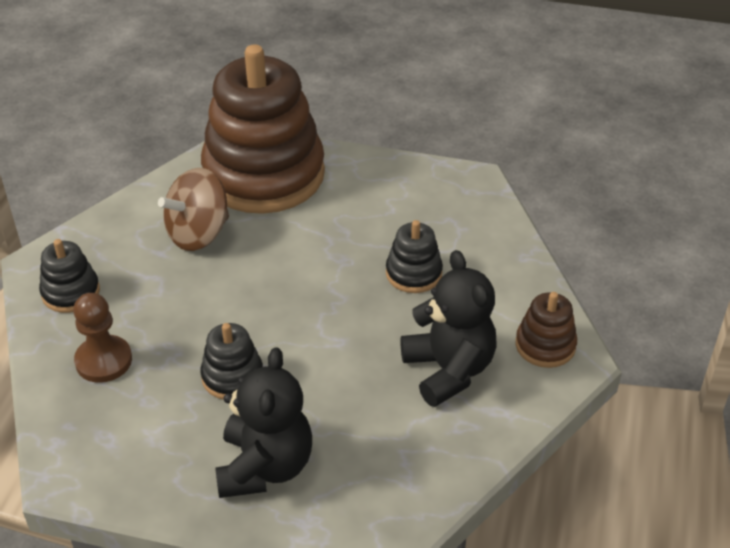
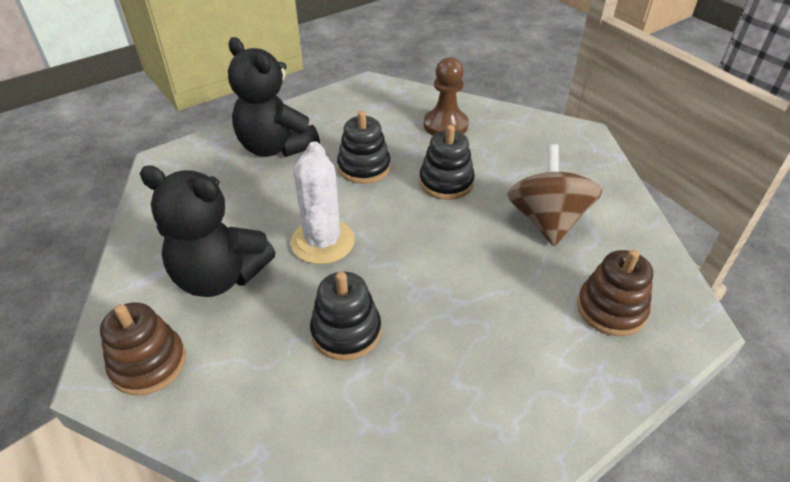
camera: 130 degrees right, 0 degrees up
(71, 292) = (532, 135): black stacking toy -> black stacking toy (446, 182)
(264, 174) = (610, 309): brown stacking toy -> brown stacking toy, size x0.43
(351, 339) = (322, 242): none -> white cactus

